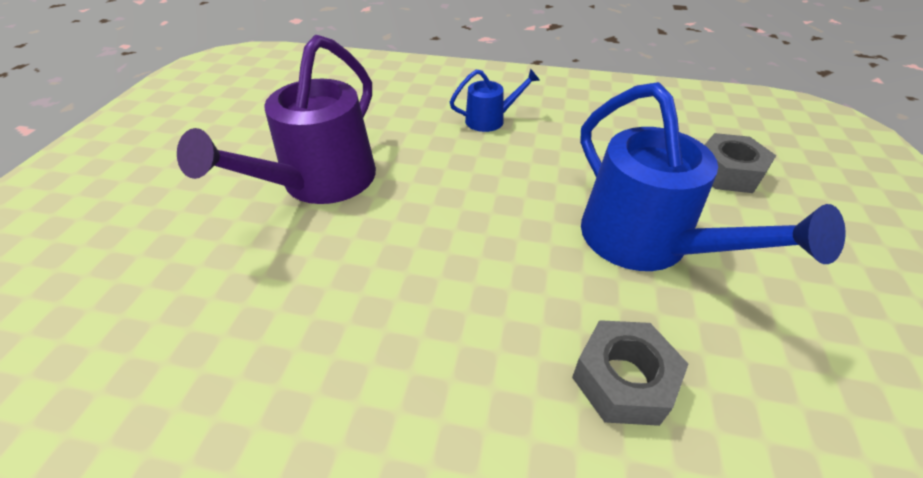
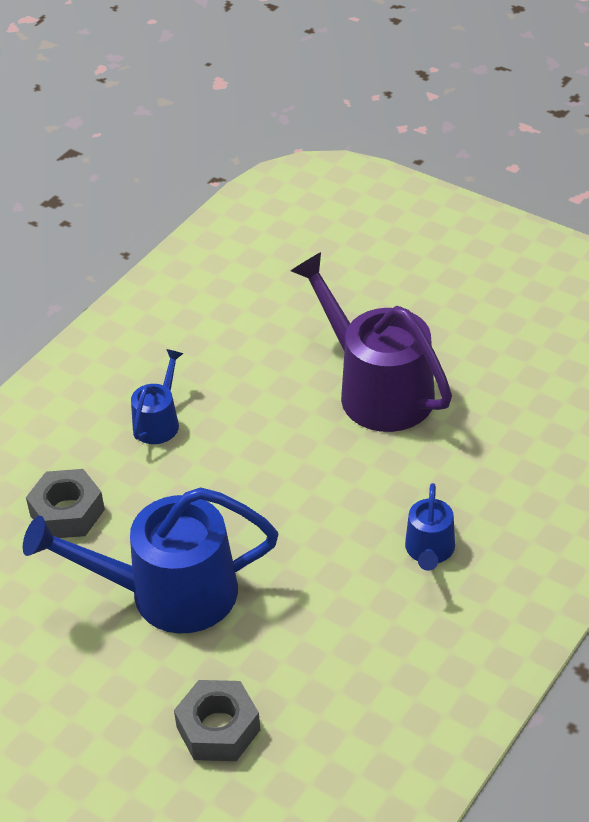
camera: 115 degrees right, 0 degrees up
(427, 343) = (159, 421): none -> blue watering can

